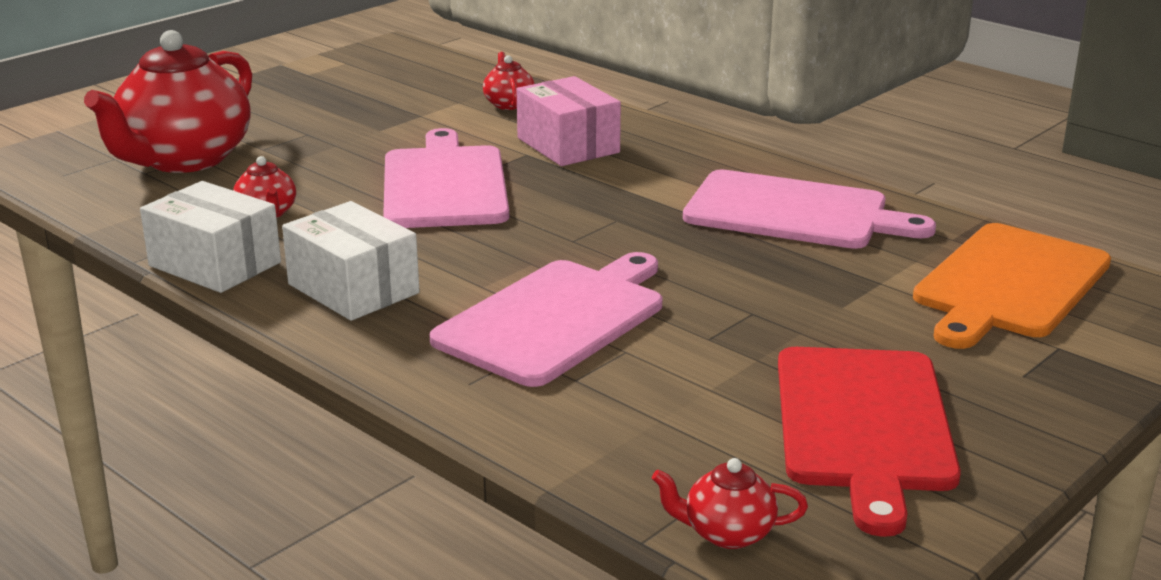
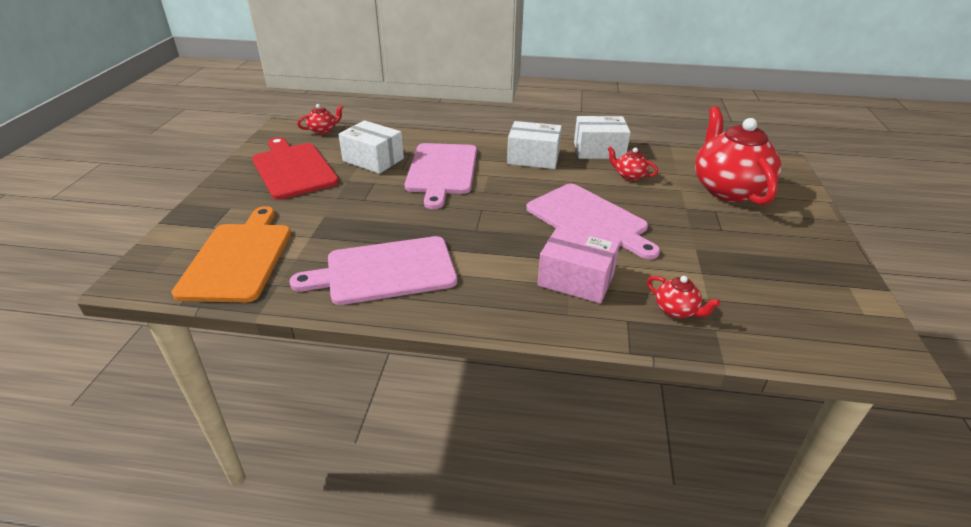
camera: 145 degrees right, 10 degrees up
(668, 389) = (373, 160): none -> white box

